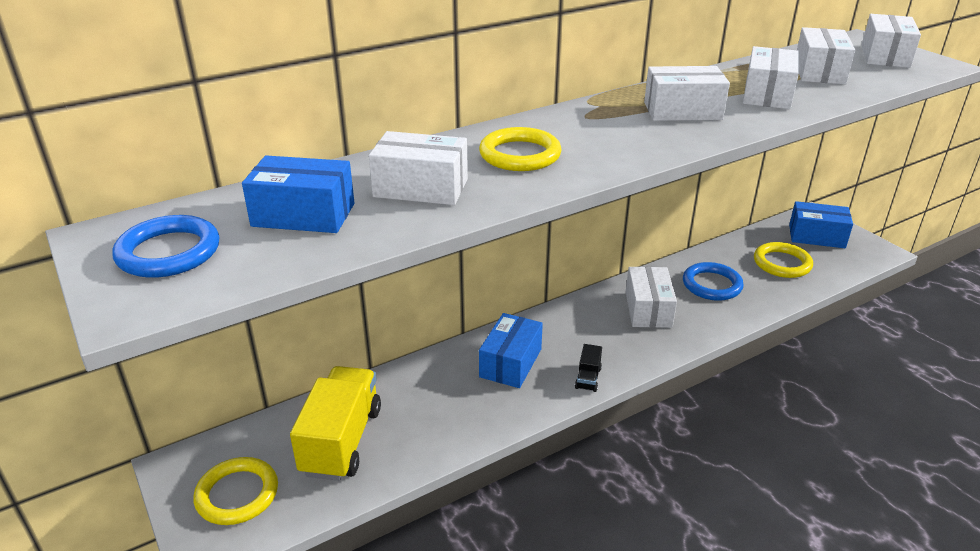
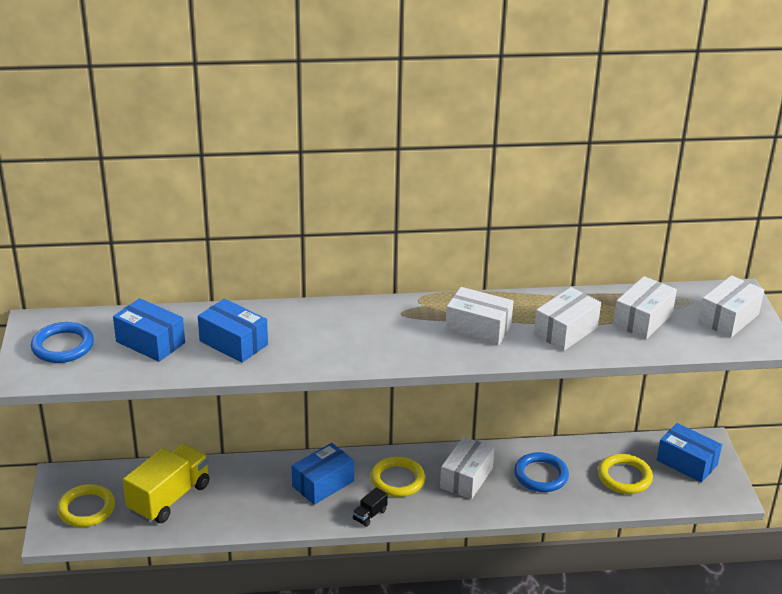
camera: 25 degrees right, 0 degrees up
(421, 188) = (233, 343): white box -> blue box
(520, 155) = (320, 334): yellow ring -> yellow ring (397, 480)

